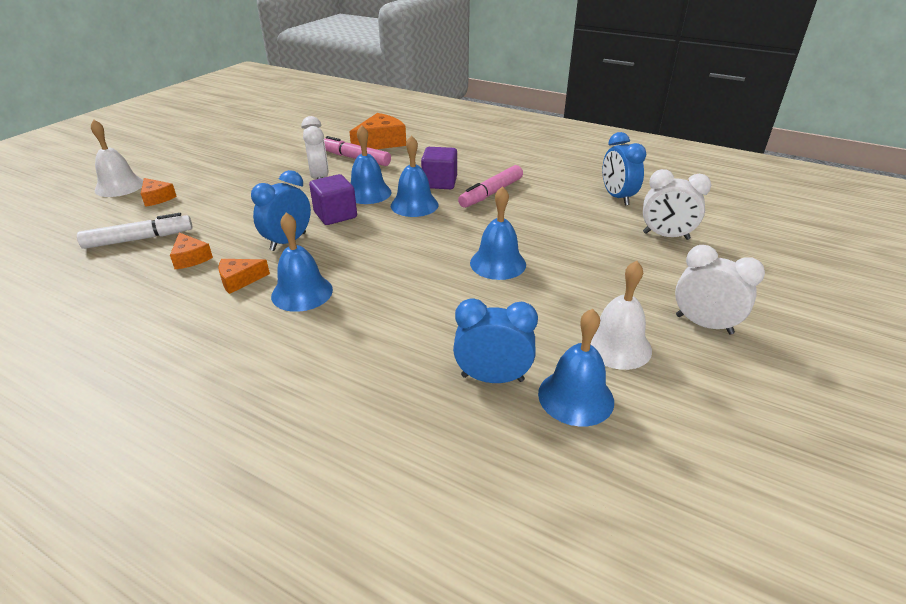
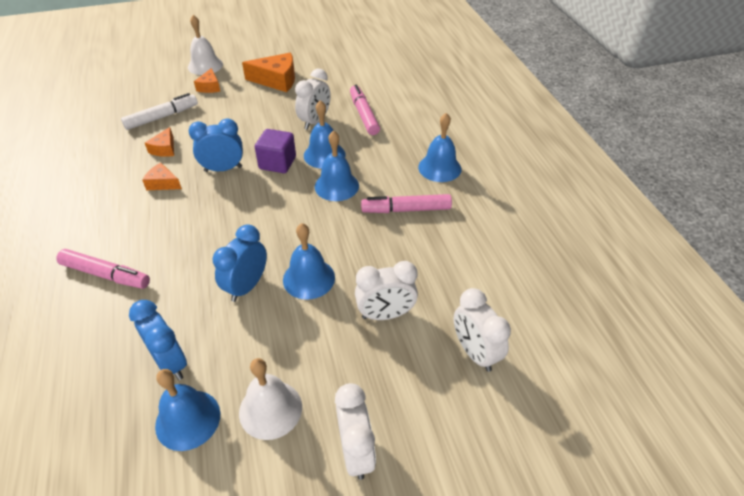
camera: 45 degrees right, 10 degrees up
(139, 239) = (162, 117): white marker -> white marker turned 60 degrees counterclockwise
(302, 292) = (176, 216): blue bell -> blue bell (439, 168)
(307, 370) = (106, 274): none -> pink marker
(380, 142) = (404, 107): orange cheese -> orange cheese (276, 80)
(439, 182) = (385, 175): purple cube -> none
(585, 250) = (385, 314): none -> white clock
(617, 197) = (503, 283): blue clock -> blue clock (247, 286)

